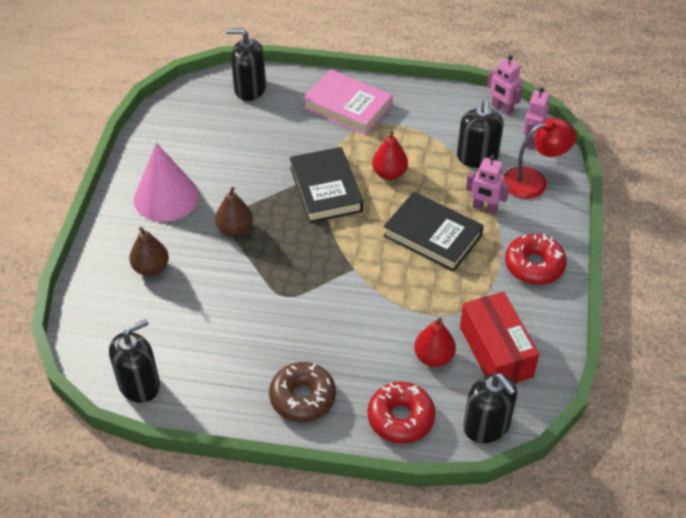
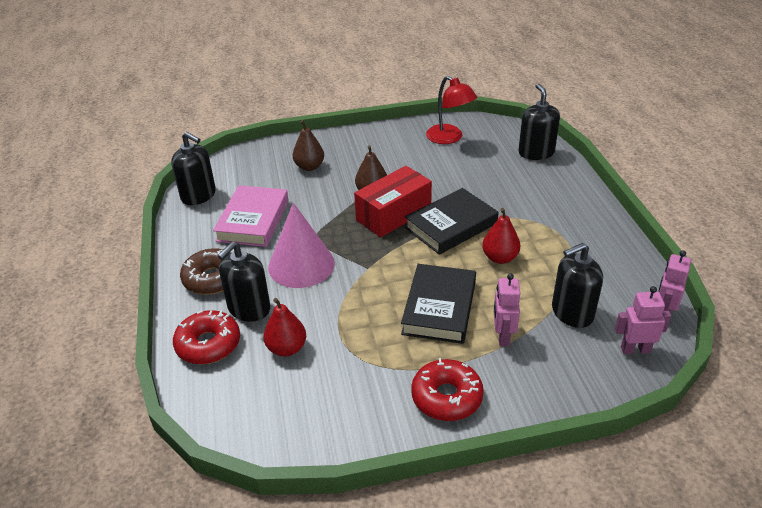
camera: 70 degrees right, 10 degrees down
(166, 197) = (384, 151): pink cone -> pink cone (301, 265)
(347, 107) = (564, 209): pink book -> pink book (253, 220)
(486, 425) = (217, 409): black soap dispenser -> black soap dispenser (249, 308)
(495, 352) = (312, 393): red box -> red box (393, 214)
(534, 181) = (573, 367): red lamp -> red lamp (449, 138)

